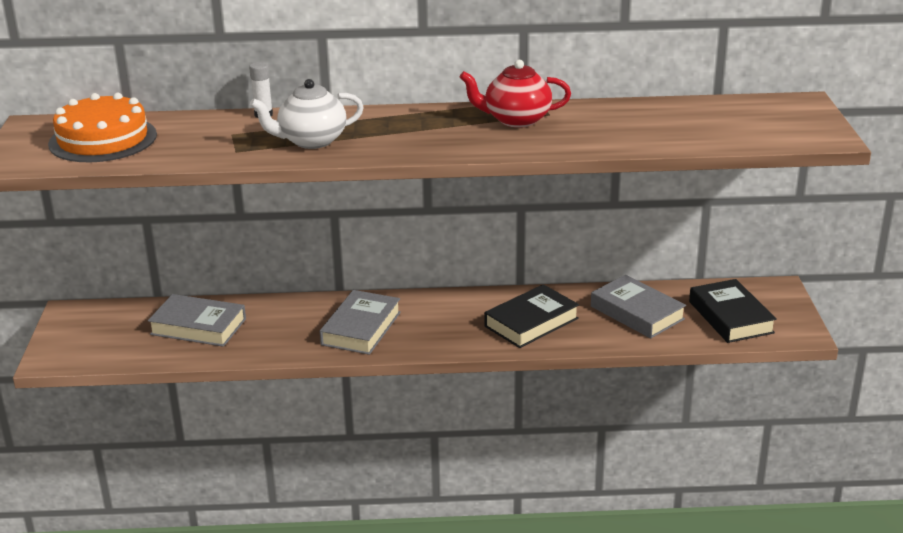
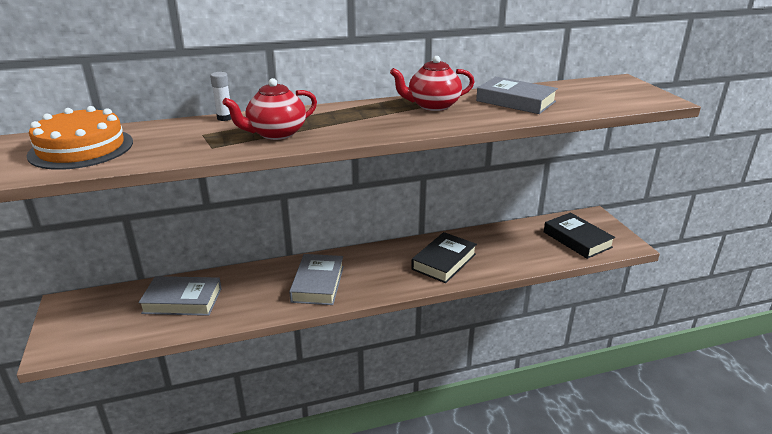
camera: 15 degrees left, 0 degrees up
(311, 141) = (276, 134): white teapot -> red teapot
(637, 313) = (513, 244): grey book -> grey book (515, 101)

